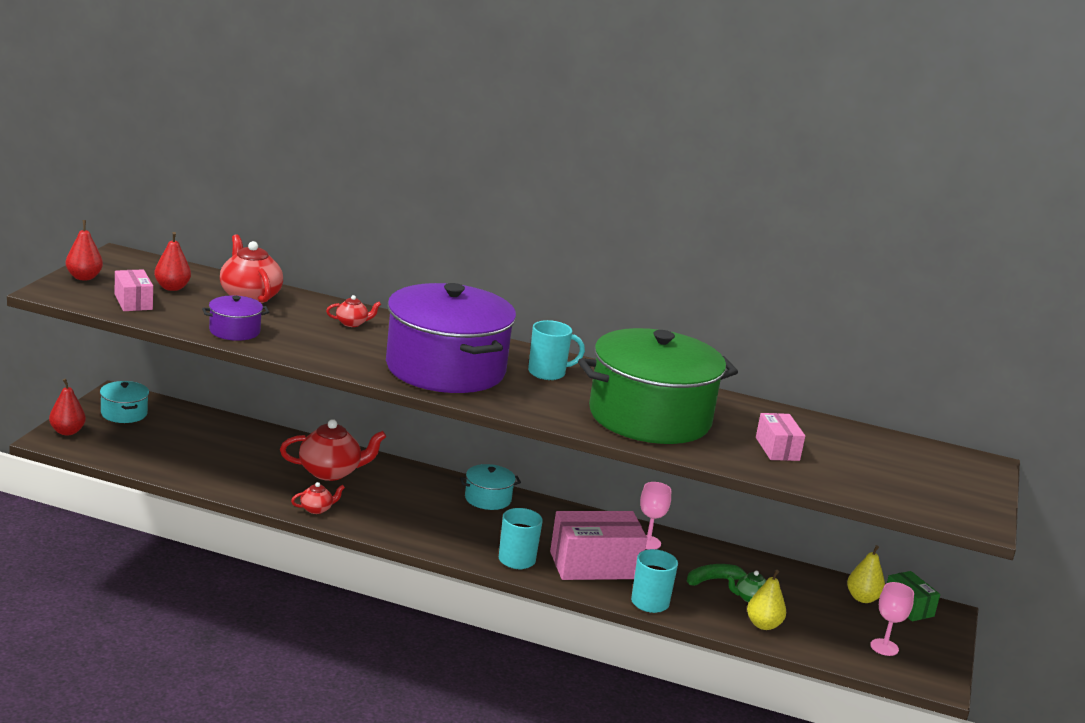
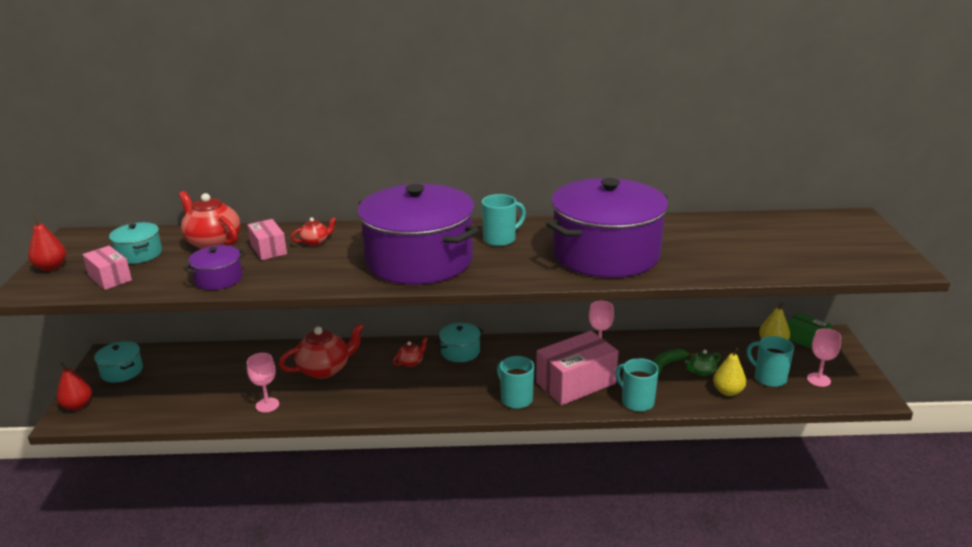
camera: 15 degrees left, 5 degrees up
(172, 288) = (139, 254): red pear -> turquoise pot
(252, 486) = (267, 405): none -> pink goblet
(316, 509) = (332, 408): red teapot -> red teapot (411, 362)
(649, 417) = (606, 254): green pot -> purple pot
(777, 449) = (717, 251): pink box -> pink box (268, 249)
(825, 628) = (769, 378): none -> turquoise mug

